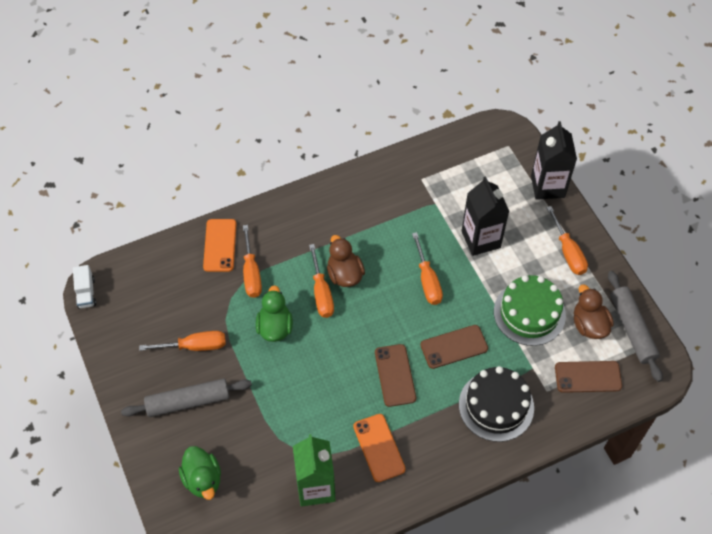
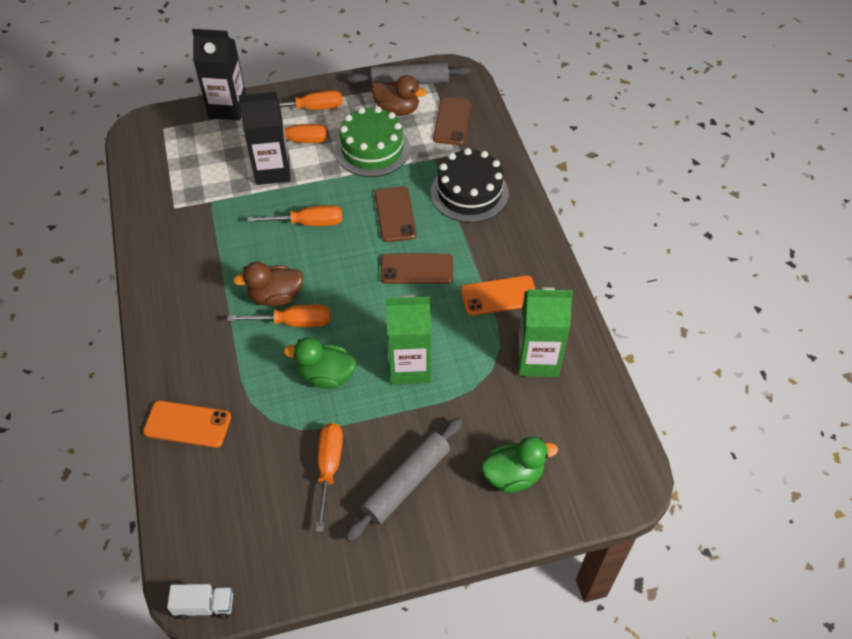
camera: 80 degrees left, 5 degrees down
(188, 402) = (406, 483): grey rolling pin -> grey rolling pin turned 45 degrees clockwise
(251, 273) = (241, 392): orange screwdriver -> orange screwdriver (296, 140)
(293, 387) = (410, 367): none -> green carton
(589, 325) = (397, 110): brown duck -> brown duck turned 150 degrees counterclockwise

